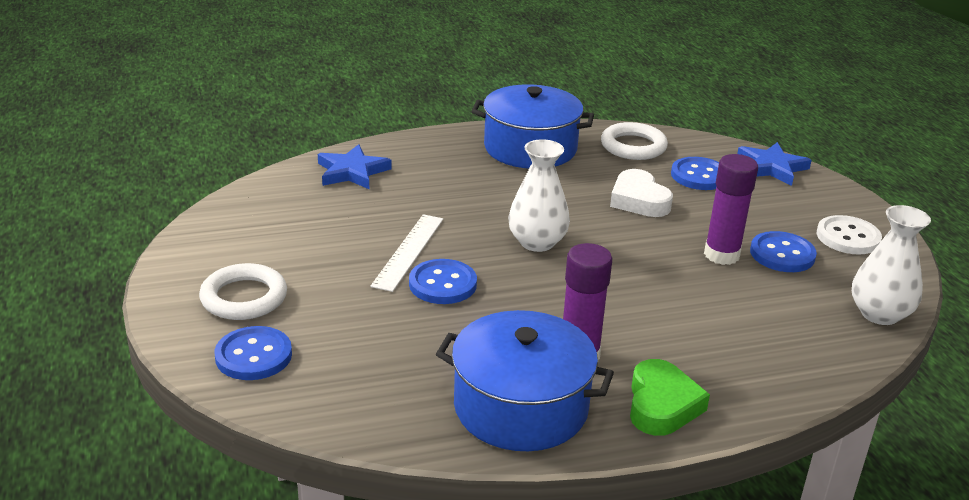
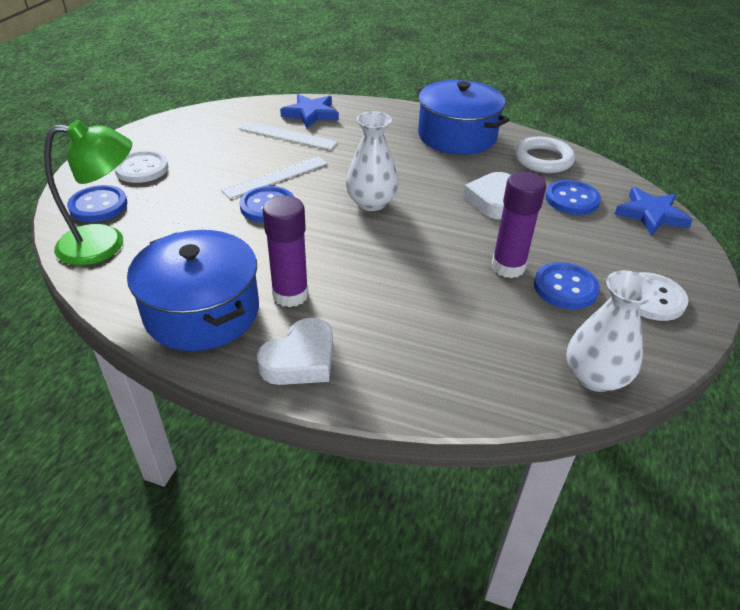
camera: 35 degrees right, 10 degrees up
(244, 298) = (142, 169): white ring -> white button
(325, 390) = (105, 244): none -> green lamp
(359, 204) = (287, 135): none -> white ruler
(662, 405) = (300, 360): green heart -> white heart

